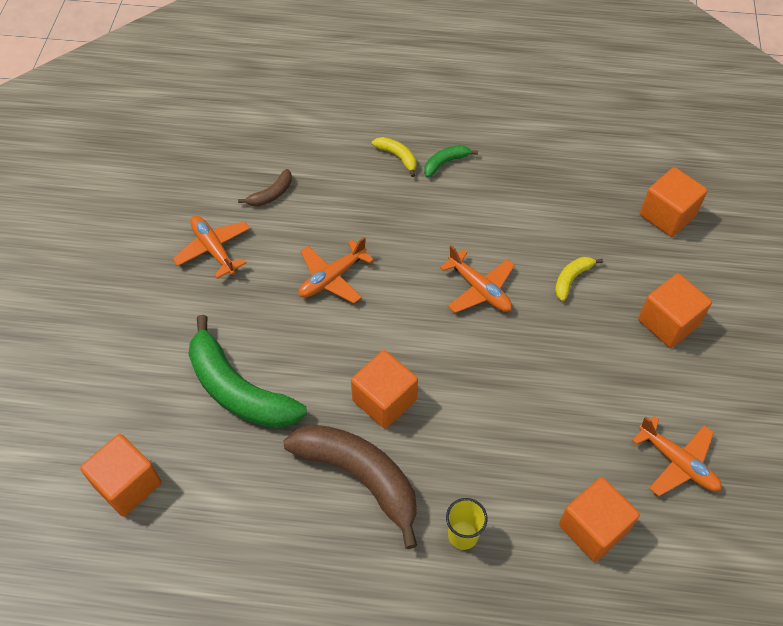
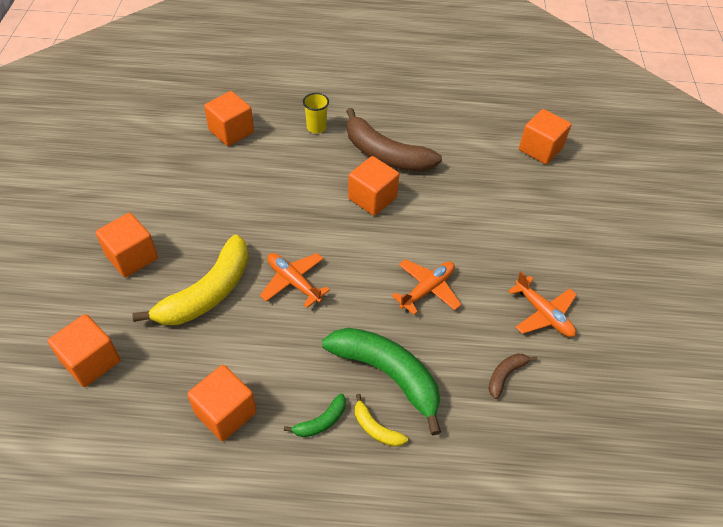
camera: 175 degrees right, 5 degrees down
(239, 390) = (484, 203): green banana -> green banana (387, 375)
(530, 171) = (225, 413): none -> orange cube
(571, 279) = (207, 293): yellow banana -> yellow banana, size x2.21
(677, 462) = (162, 164): orange plane -> none

